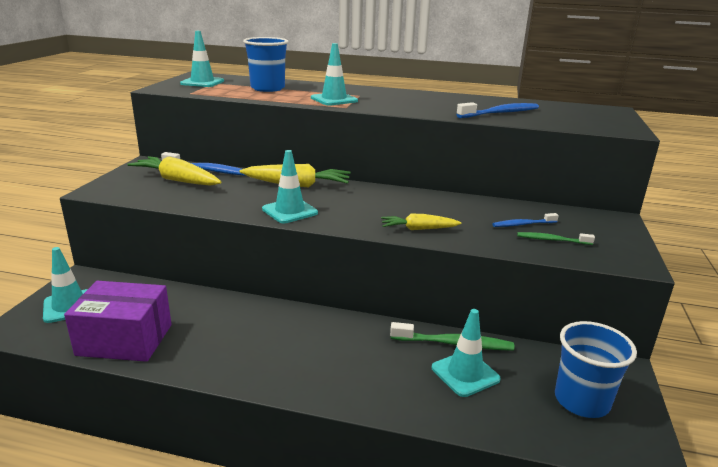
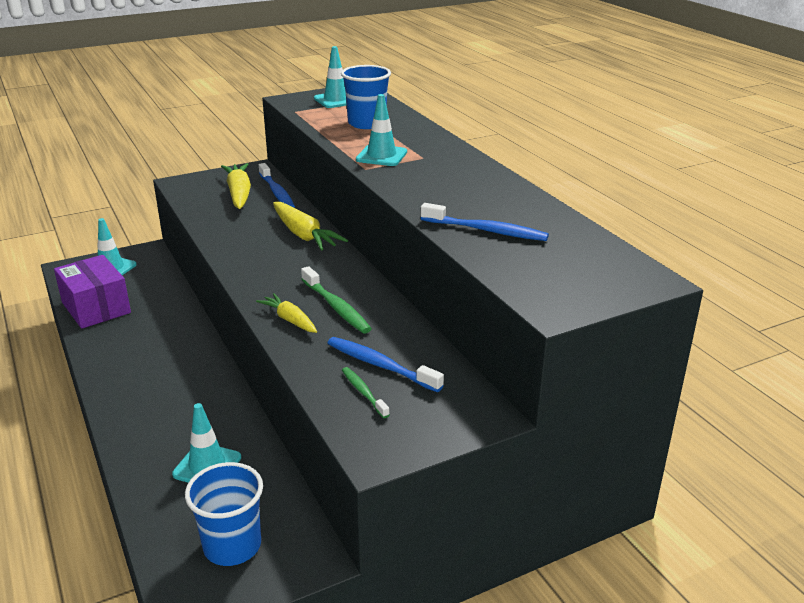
camera: 50 degrees right, 5 degrees up
(290, 211) = (245, 256): turquoise traffic cone -> none
(453, 343) = (247, 442): green toothbrush -> green toothbrush (336, 307)
(523, 224) = (381, 366): blue toothbrush -> blue toothbrush, size x1.62

